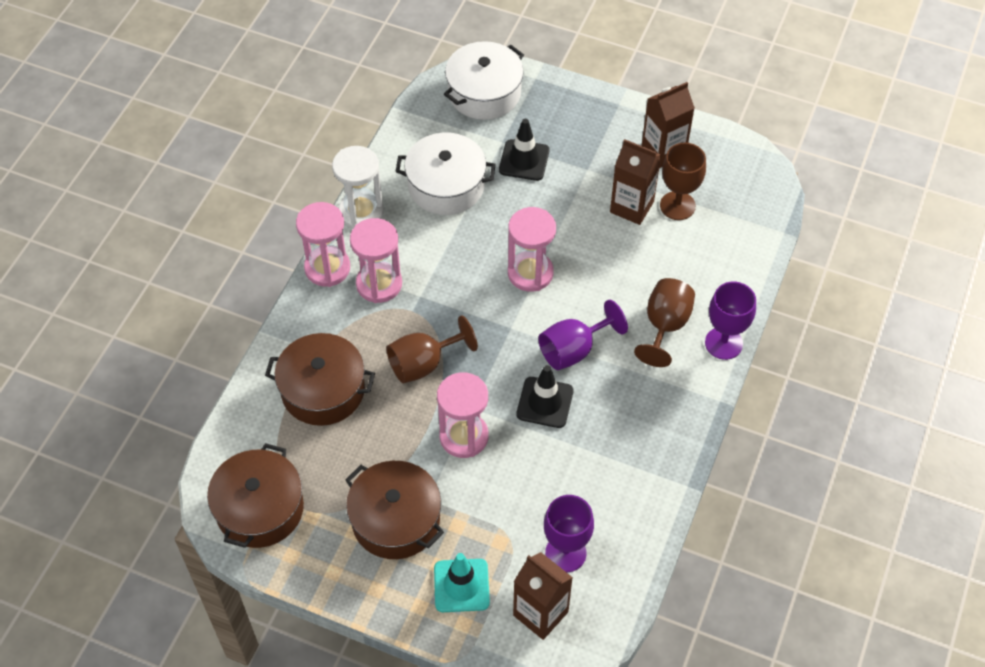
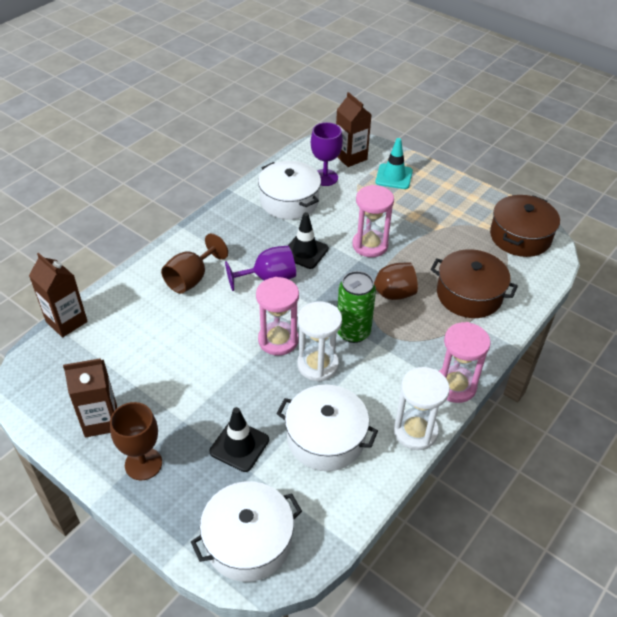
camera: 165 degrees left, 10 degrees down
(379, 284) = (410, 361): pink hourglass -> none
(396, 520) = (428, 213): brown pot -> none
(451, 303) = (353, 332): none -> green can
(477, 255) = (317, 365): none -> white hourglass
(599, 488) = (289, 201): none -> white pot
(632, 207) = (163, 374): brown carton -> brown carton (66, 321)
(677, 206) = (122, 365): brown goblet -> brown goblet (143, 464)
(723, 343) = (156, 258): purple goblet -> none

